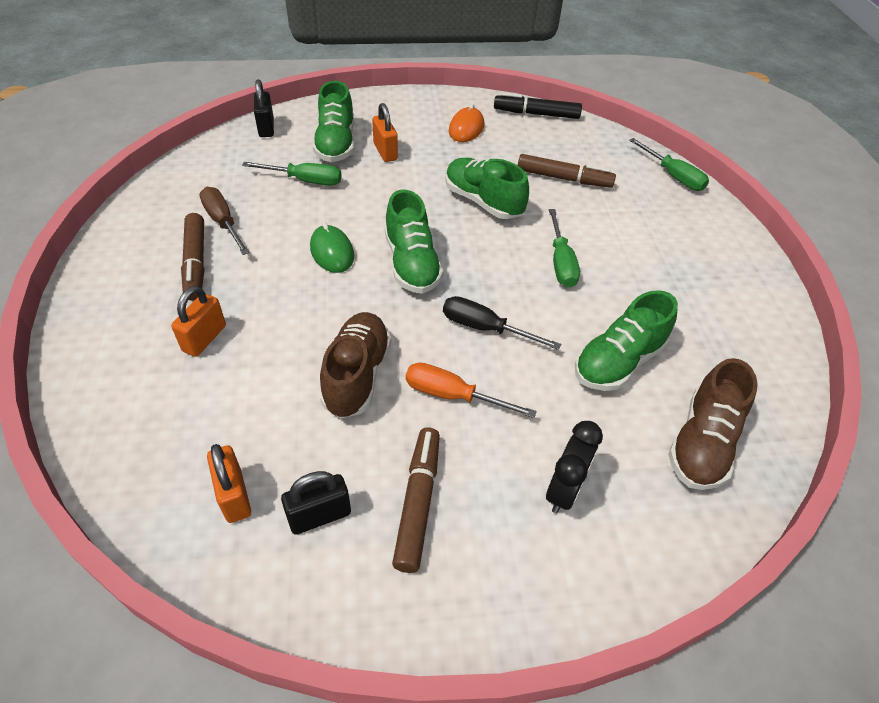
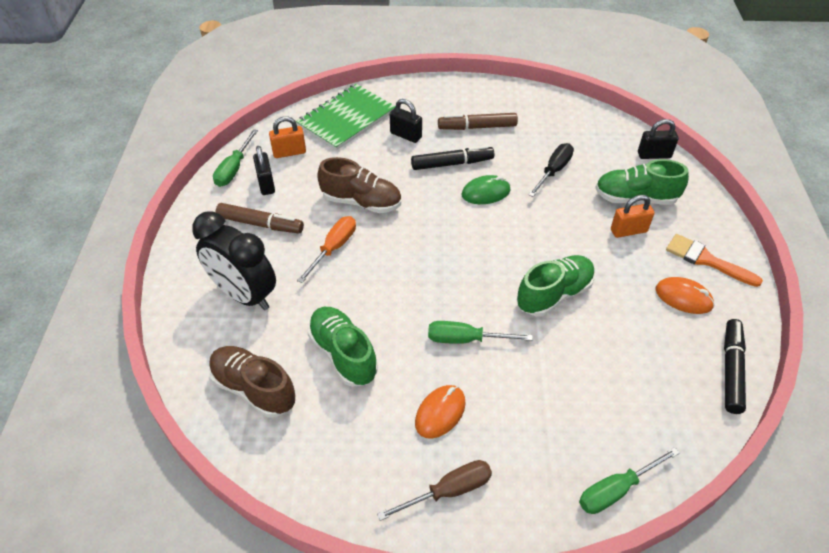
camera: 100 degrees right, 0 degrees up
(147, 422) = (346, 119): none -> green notebook
(204, 338) = (406, 135): orange padlock -> black padlock
(223, 222) = (521, 137): brown screwdriver -> brown screwdriver (448, 491)
(274, 284) = (452, 164): none -> black marker
(305, 180) = (577, 178): green screwdriver -> green screwdriver (234, 169)
(412, 264) = (469, 237): green shoe -> none
(417, 112) = (706, 260): none -> orange brush
(485, 328) = (393, 274): black screwdriver -> black screwdriver (553, 171)
(564, 179) = (599, 370): brown marker -> none
(564, 490) = (244, 295): black clock -> black clock, size x1.68
(654, 277) = (440, 413): none -> orange mouse

